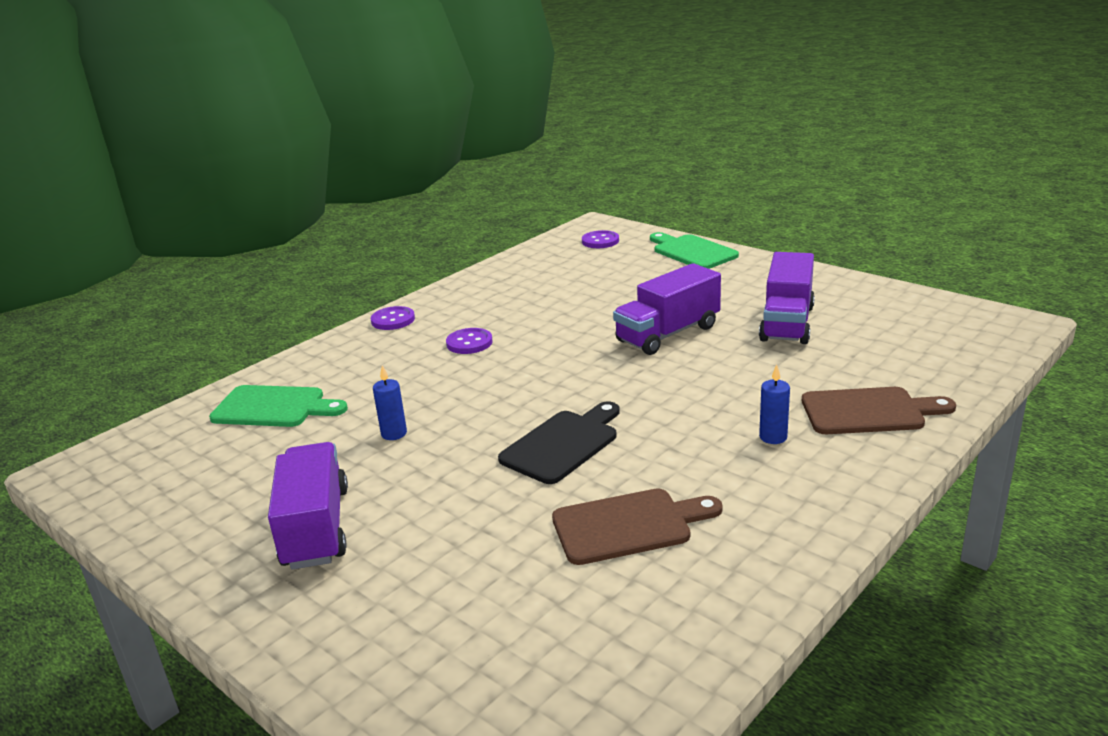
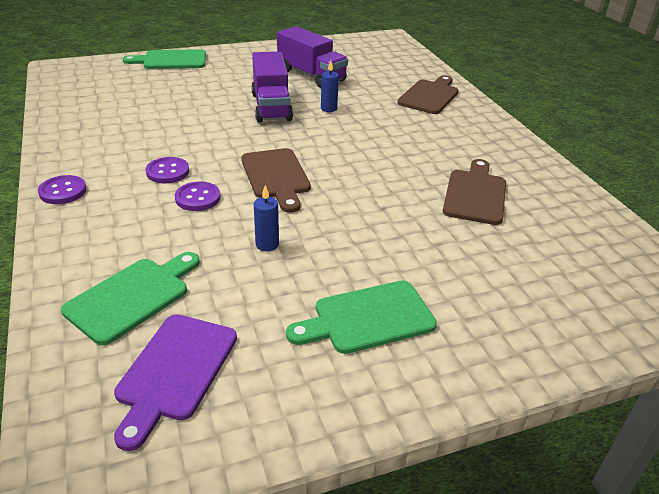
camera: 65 degrees left, 10 degrees up
(195, 461) = (175, 371): none -> purple cutting board
(316, 528) = (368, 318): purple truck -> green cutting board
(521, 392) = (276, 176): none -> brown cutting board
(563, 444) = (364, 184): black cutting board -> none
(600, 241) = (91, 76): purple button -> purple button (198, 198)
(773, 437) = (427, 125): blue candle -> blue candle (328, 109)

